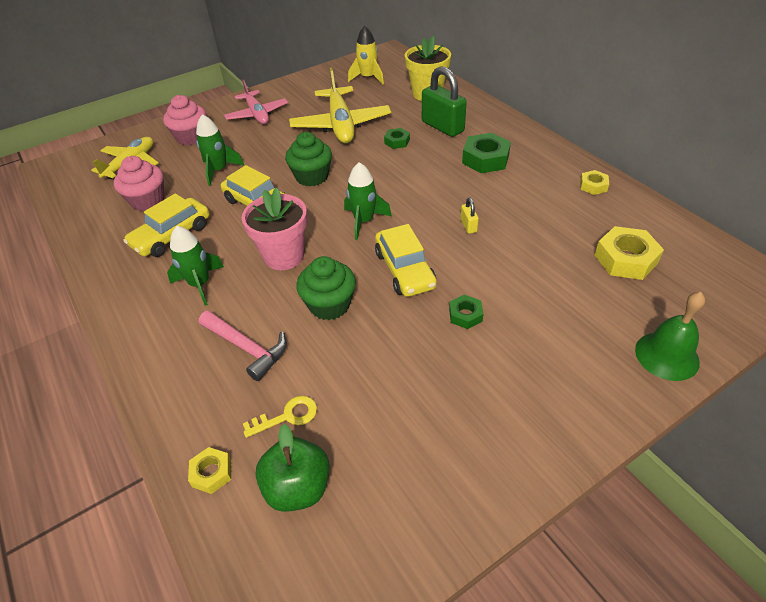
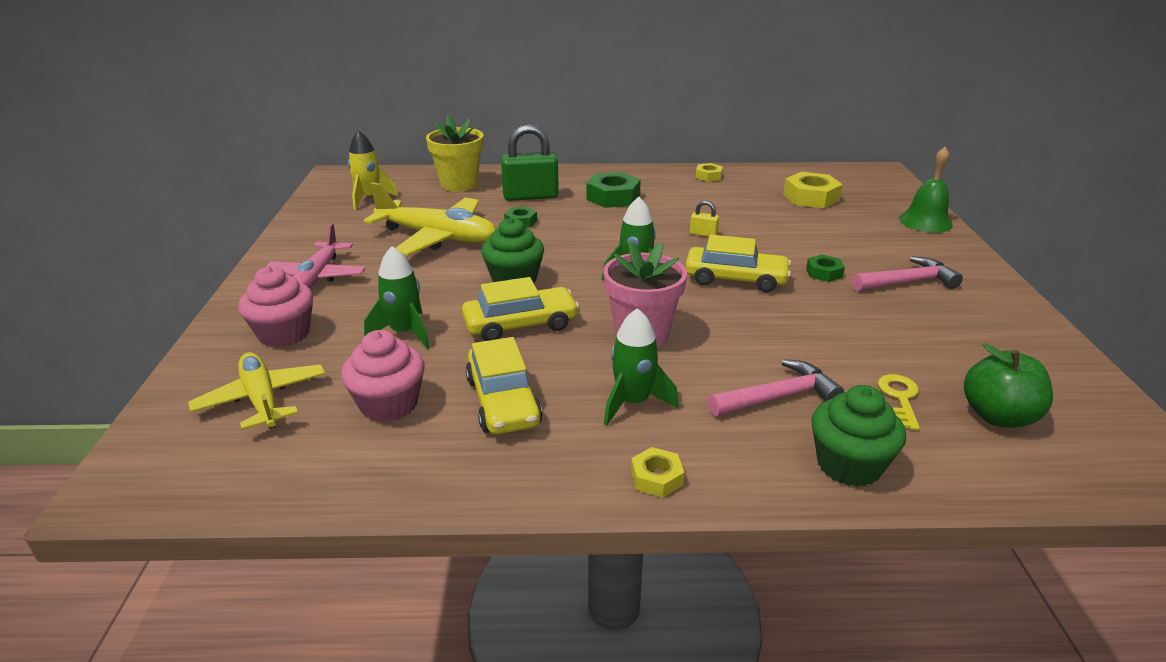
camera: 60 degrees left, 15 degrees down
(212, 473) = (958, 466): yellow nut -> yellow nut (656, 478)
(257, 114) = (318, 276): pink plane -> pink plane turned 90 degrees clockwise
(329, 305) = (751, 330): green cupcake -> green cupcake (849, 465)
(500, 375) = (907, 282): none -> pink hammer

